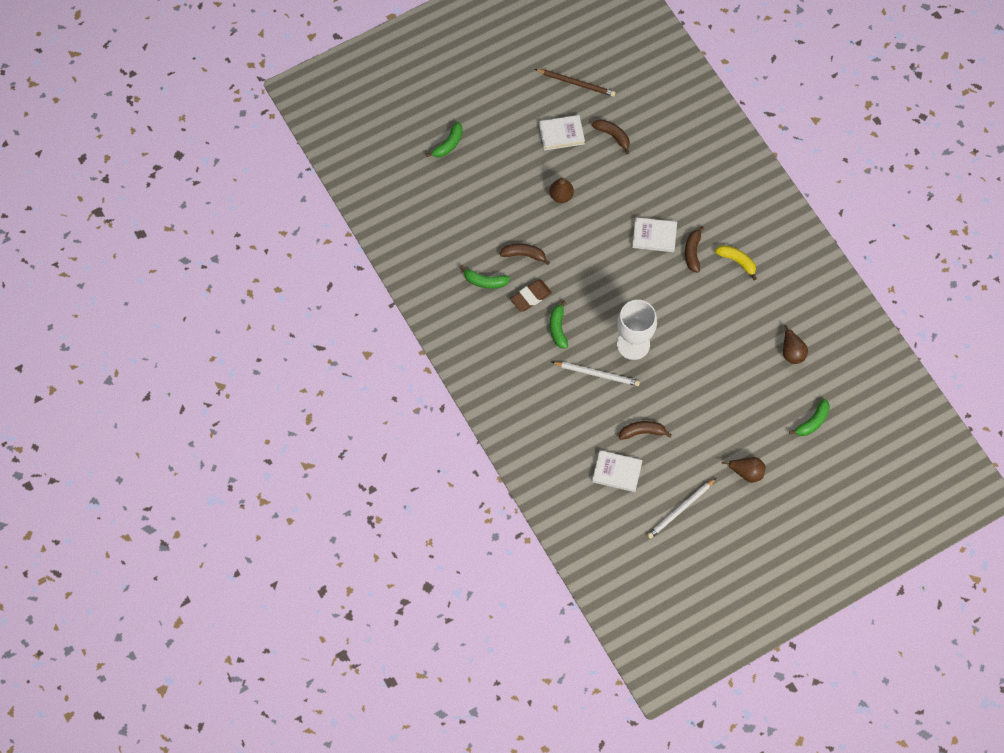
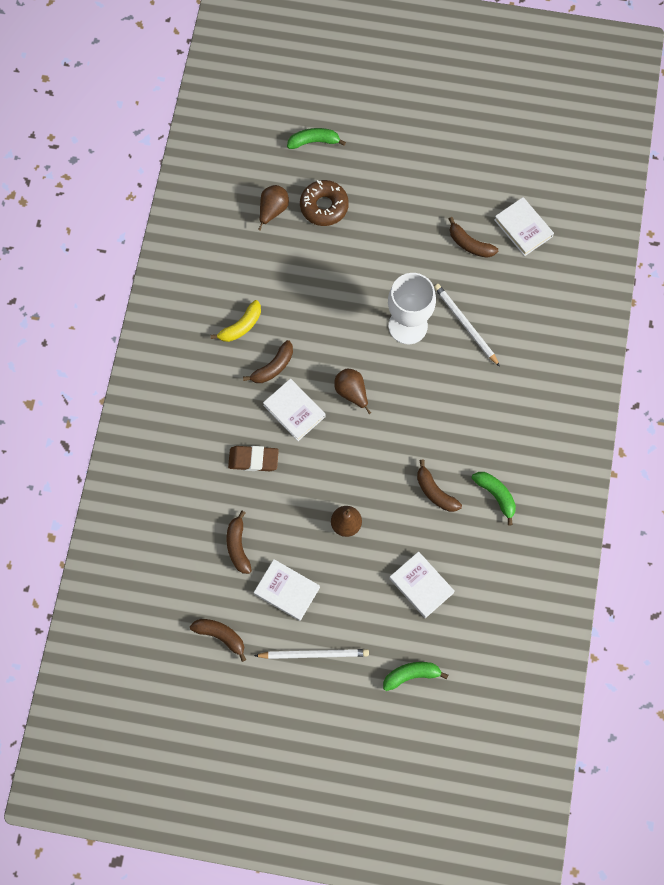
camera: 140 degrees left, 5 degrees up
(485, 196) = (421, 585): none -> white book
(530, 297) = (464, 445): brown eraser -> brown eraser (253, 459)
(558, 328) = (464, 395): green banana -> none
(576, 83) = (221, 636): brown pencil -> brown banana
(680, 510) = (495, 158): white pencil -> white pencil (314, 654)
(737, 261) = (241, 326): yellow banana -> yellow banana turned 120 degrees counterclockwise
(746, 472) = (410, 145): brown pear -> brown pear (351, 392)
(762, 381) = (324, 206): none -> brown donut

